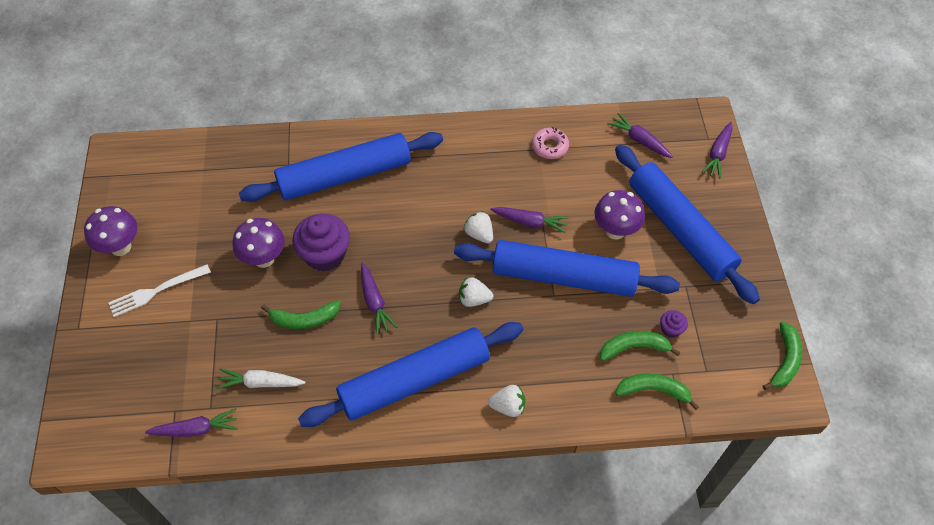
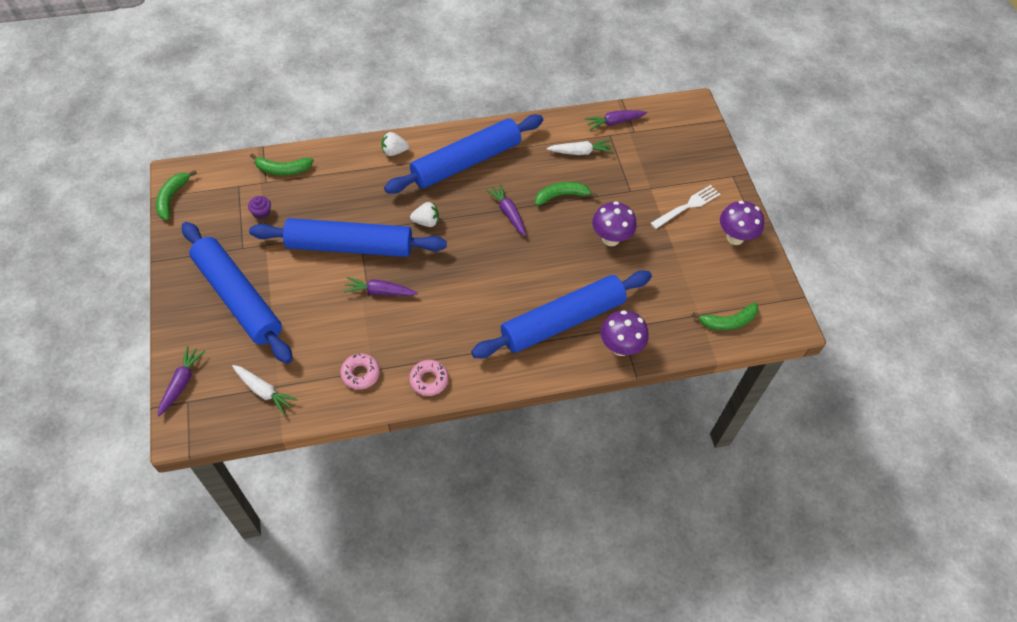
camera: 170 degrees right, 0 degrees up
(325, 254) = (560, 246): purple cupcake -> none
(479, 234) = (426, 276): white strawberry -> none
(485, 135) = (429, 380): none -> pink donut
(615, 231) = (300, 291): purple mushroom -> purple mushroom (620, 347)
(634, 347) = (294, 197): green banana -> green banana (728, 321)
(639, 140) = (264, 391): purple carrot -> white carrot

